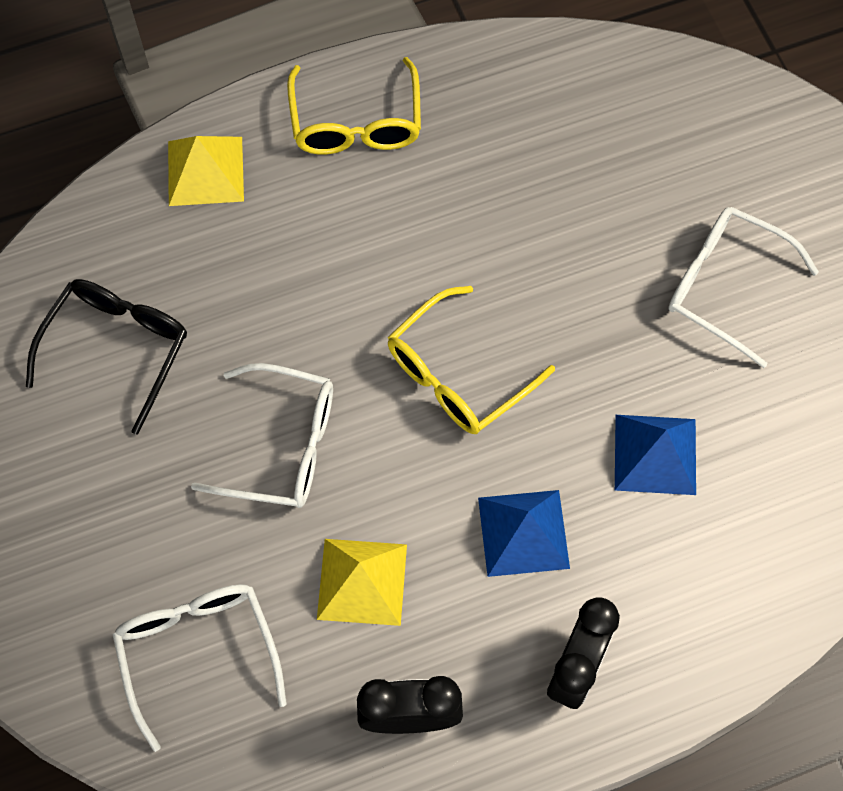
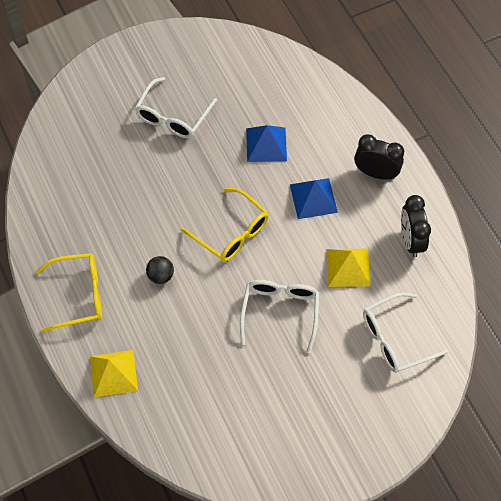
camera: 95 degrees left, 5 degrees down
(117, 348) = (231, 405): black glasses -> none
(379, 250) = (161, 276): none -> black ball

